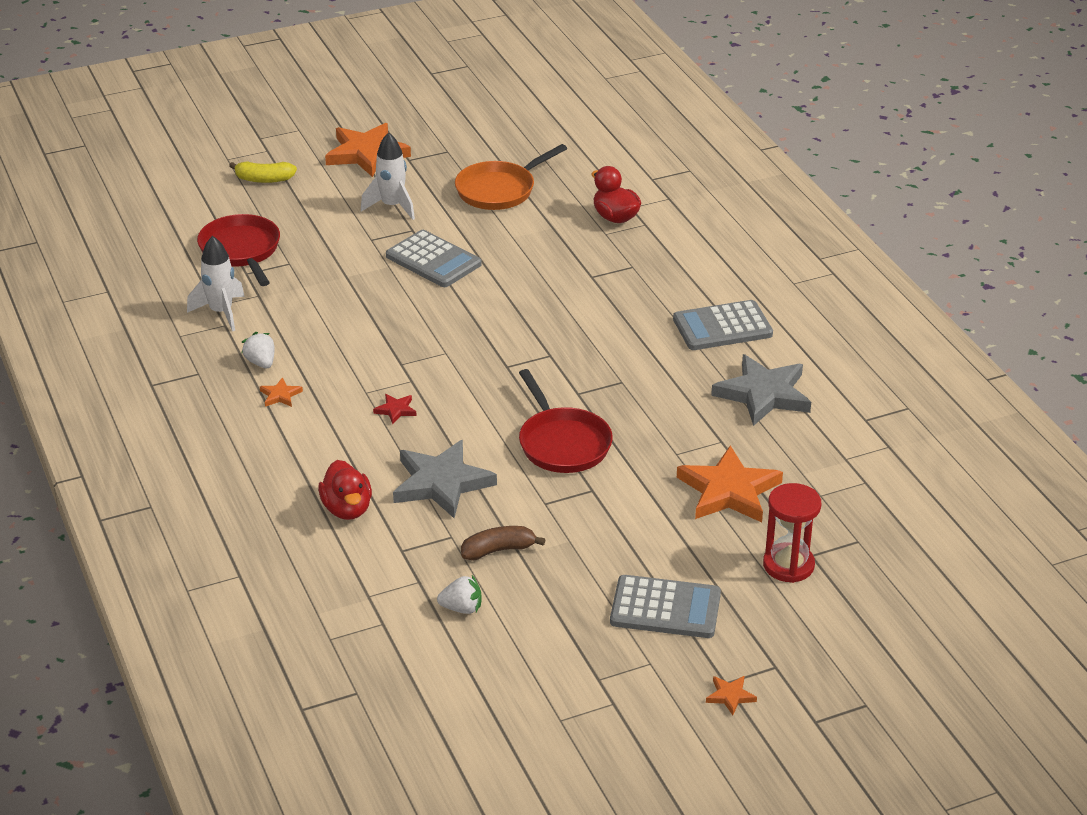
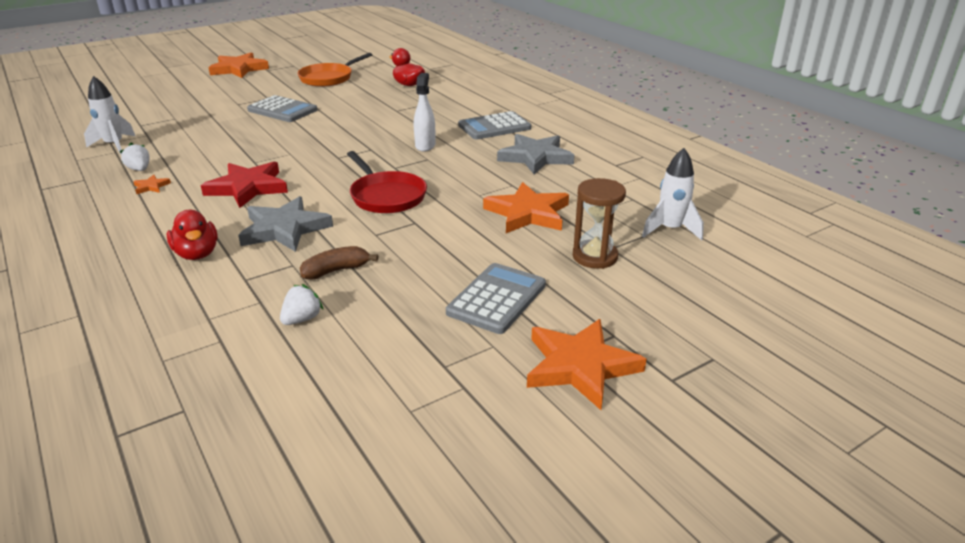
camera: 10 degrees left, 5 degrees down
(241, 251) = (139, 115): red pan -> none
(264, 179) = (165, 83): yellow banana -> none
(392, 206) = (254, 89): white rocket -> white rocket (670, 230)
(396, 410) = (248, 188): red star -> red star, size x2.33
(462, 608) = (302, 319): white strawberry -> white strawberry turned 45 degrees counterclockwise
(622, 356) = (425, 146): none -> white spray bottle
(665, 608) = (497, 299): grey calculator -> grey calculator turned 60 degrees counterclockwise
(730, 696) = (580, 366): orange star -> orange star, size x2.33
(788, 565) = (595, 257): red hourglass -> brown hourglass

